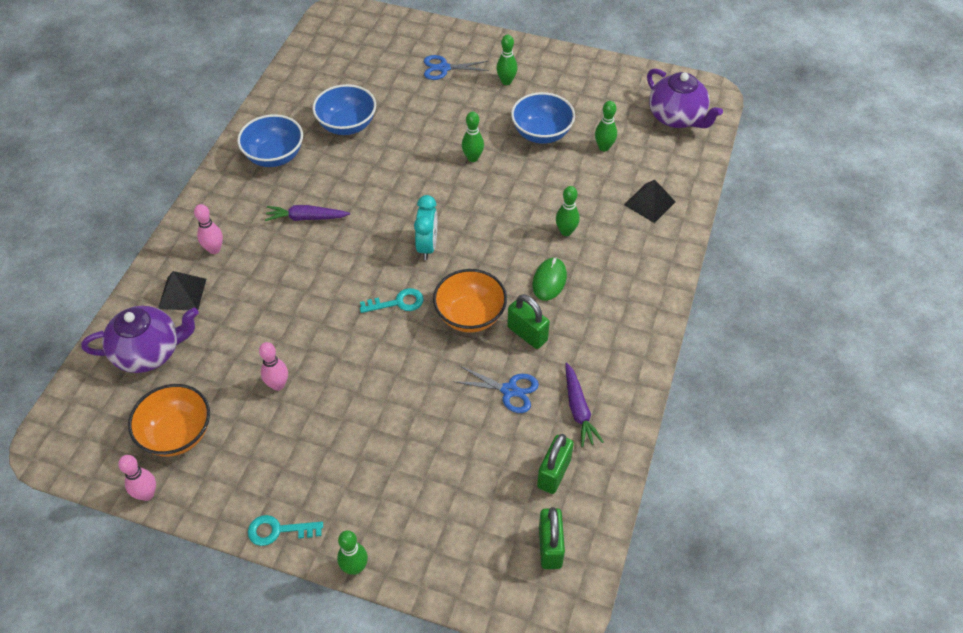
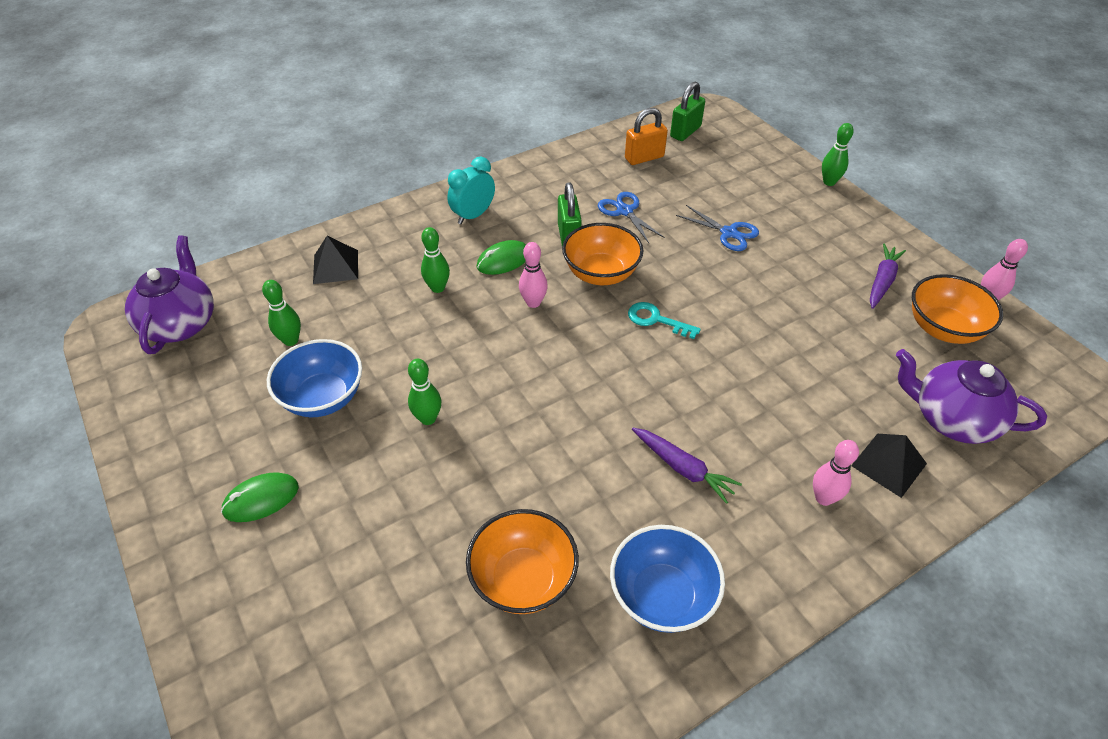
camera: 140 degrees left, 5 degrees down
(278, 385) = (823, 316): pink bowling pin -> pink bowling pin (533, 303)
(278, 530) = (877, 225): turquoise key -> none
(347, 125) = (523, 579): blue bowl -> orange bowl
(427, 246) = (578, 353): turquoise clock -> turquoise clock (473, 215)
(444, 68) = (300, 586): blue scissors -> blue scissors (729, 233)
(506, 81) = (261, 499): green bowling pin -> green mouse
(554, 473) = (644, 158): green padlock -> orange padlock
(578, 409) = (587, 177): purple carrot -> purple carrot (882, 281)

